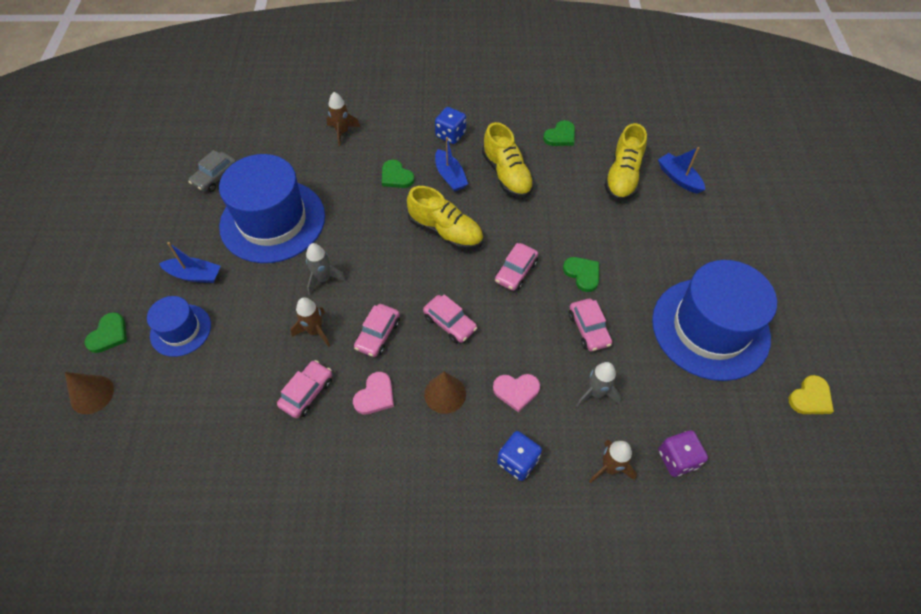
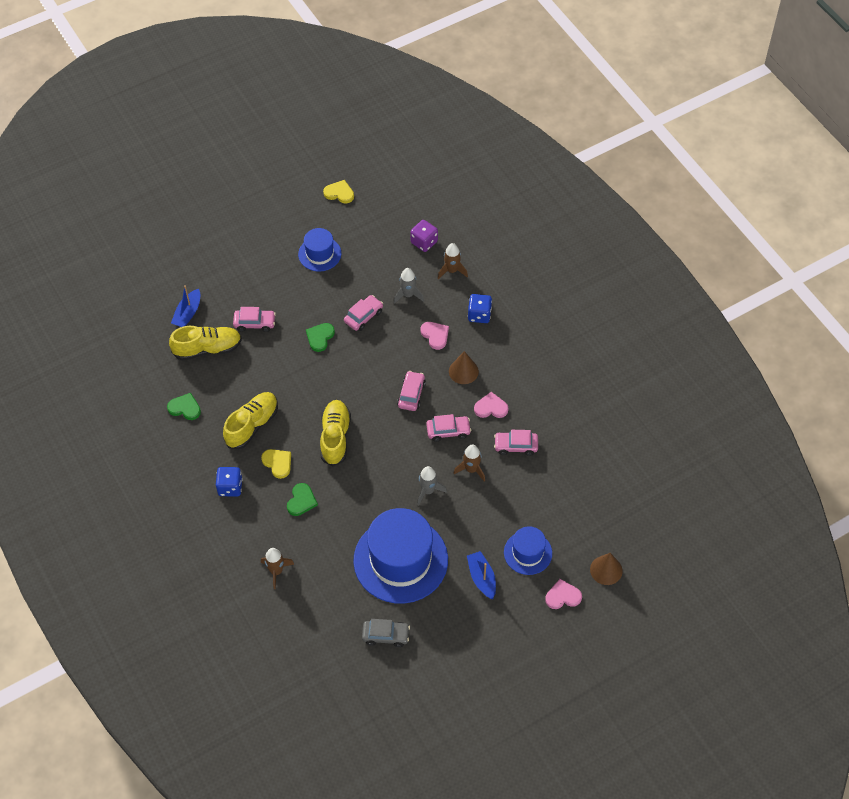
camera: 120 degrees left, 0 degrees up
(109, 334) = (563, 596): green heart -> pink heart
(450, 176) = (278, 463): blue boat -> yellow heart
(516, 271) = (343, 377): pink car -> pink car (255, 323)
(710, 328) = (319, 254): blue hat -> blue hat, size x0.51

